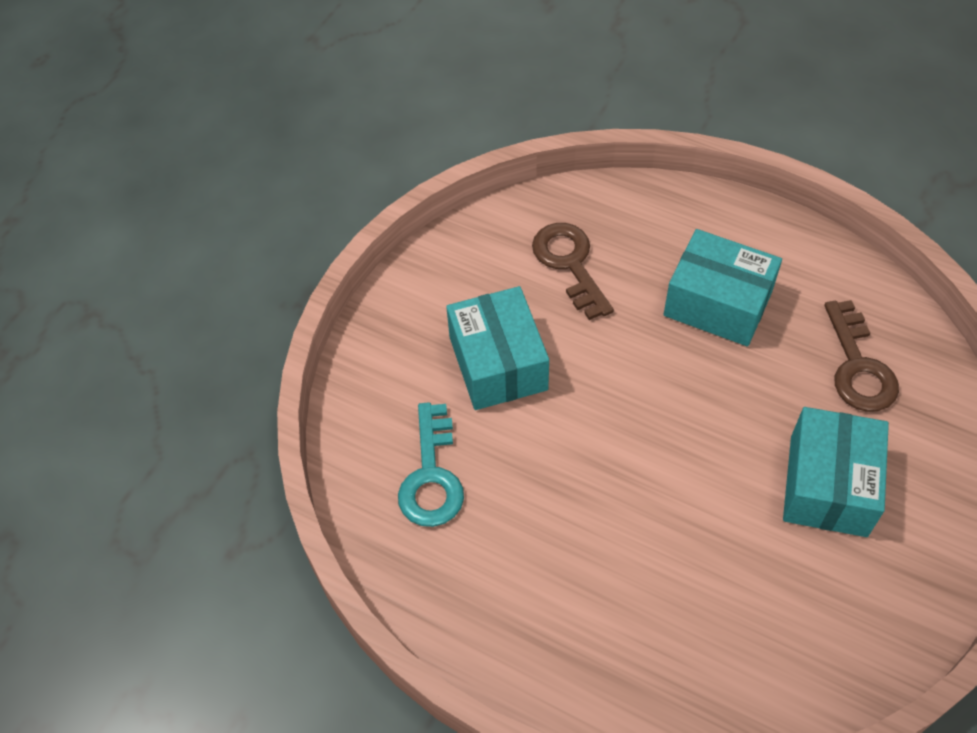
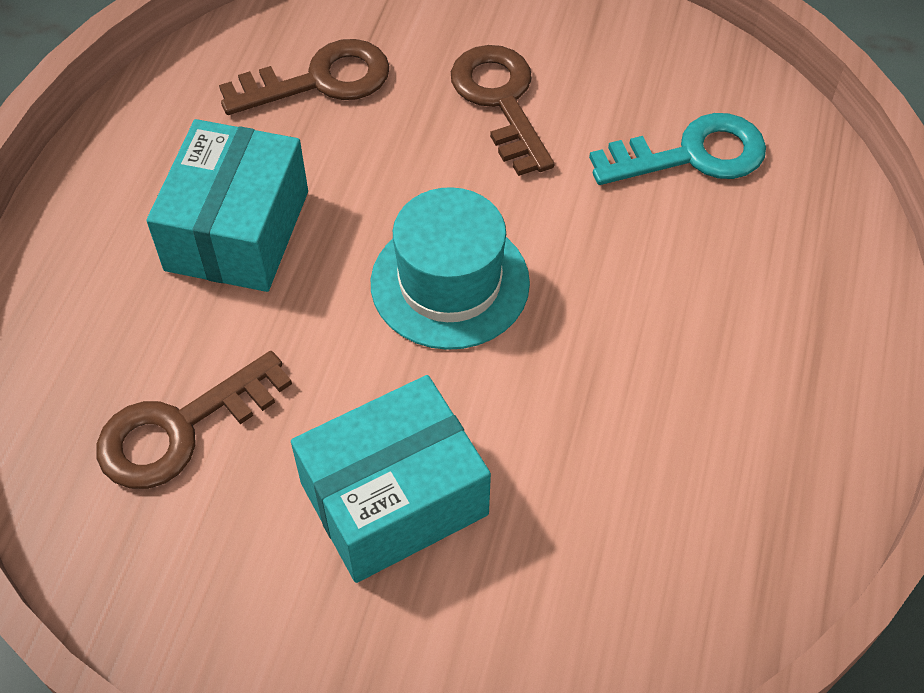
camera: 105 degrees left, 0 degrees up
(431, 475) = (618, 552): turquoise key -> turquoise key (691, 155)
(654, 419) = (450, 283): none -> turquoise hat
(828, 485) = (501, 101): turquoise box -> brown key

